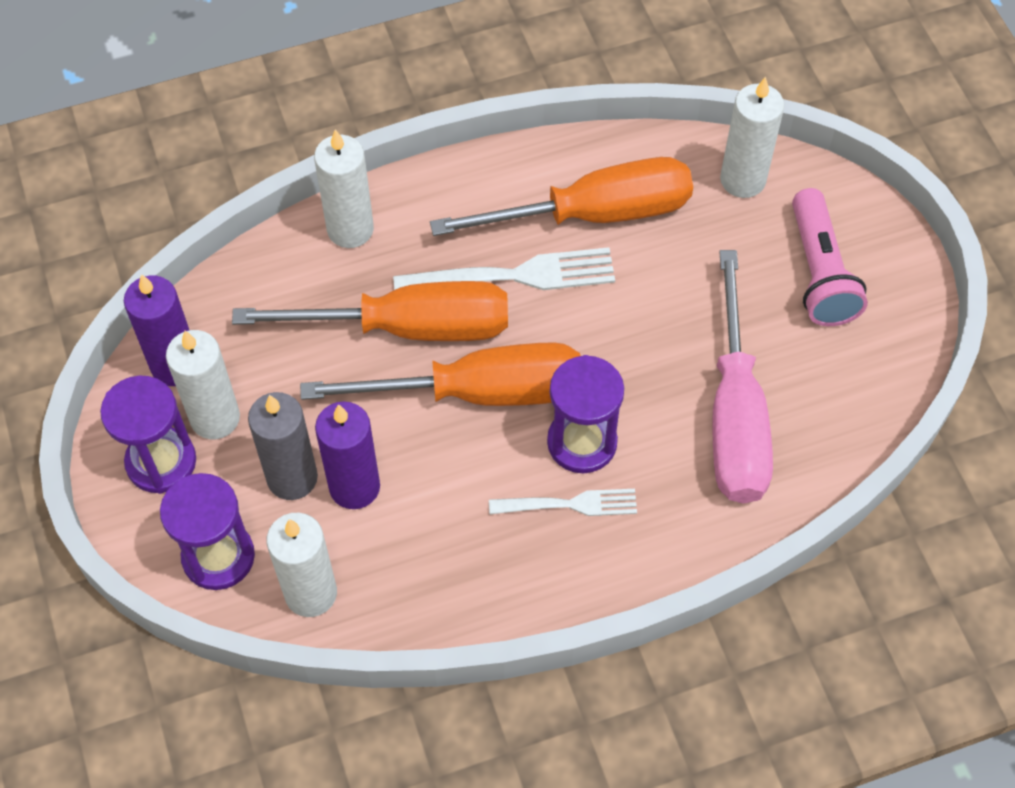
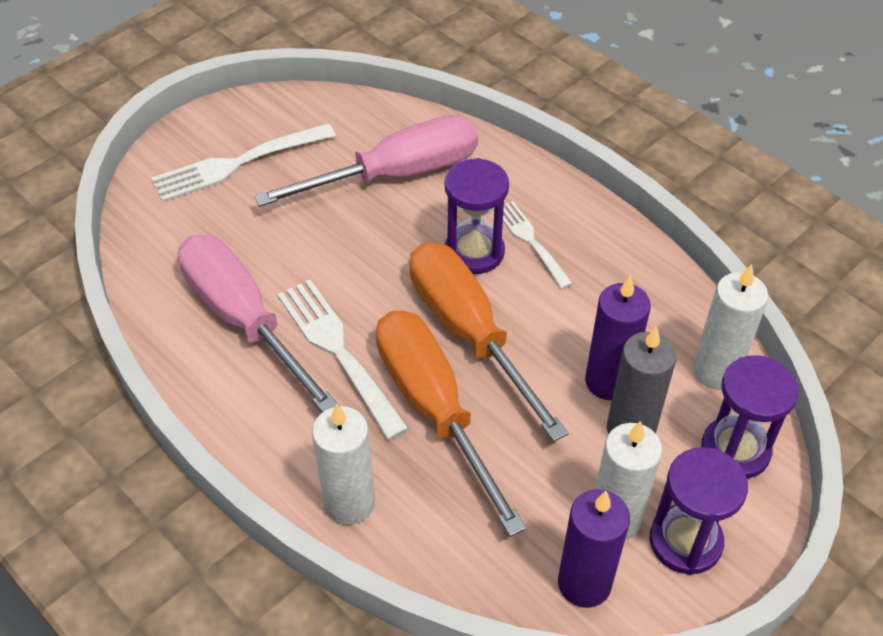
camera: 115 degrees left, 10 degrees down
(594, 213) = (243, 319): orange screwdriver -> pink screwdriver
(742, 180) = (162, 233): white candle -> none
(820, 273) = (239, 163): pink flashlight -> white fork

